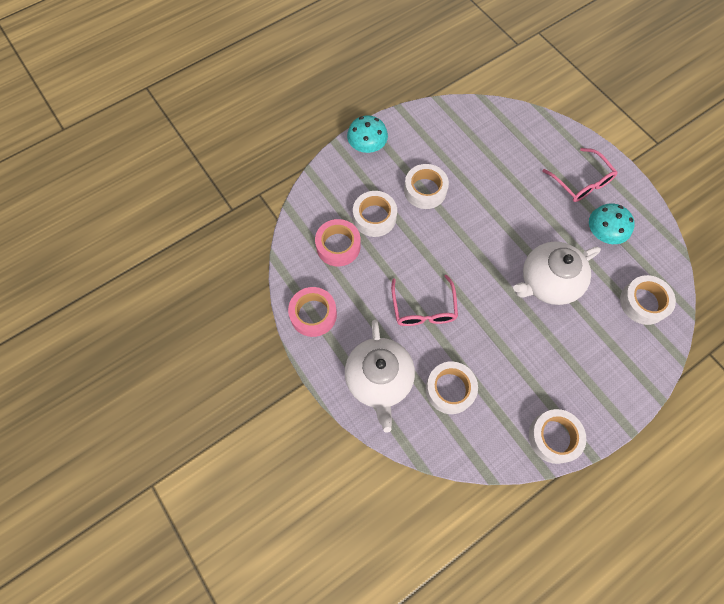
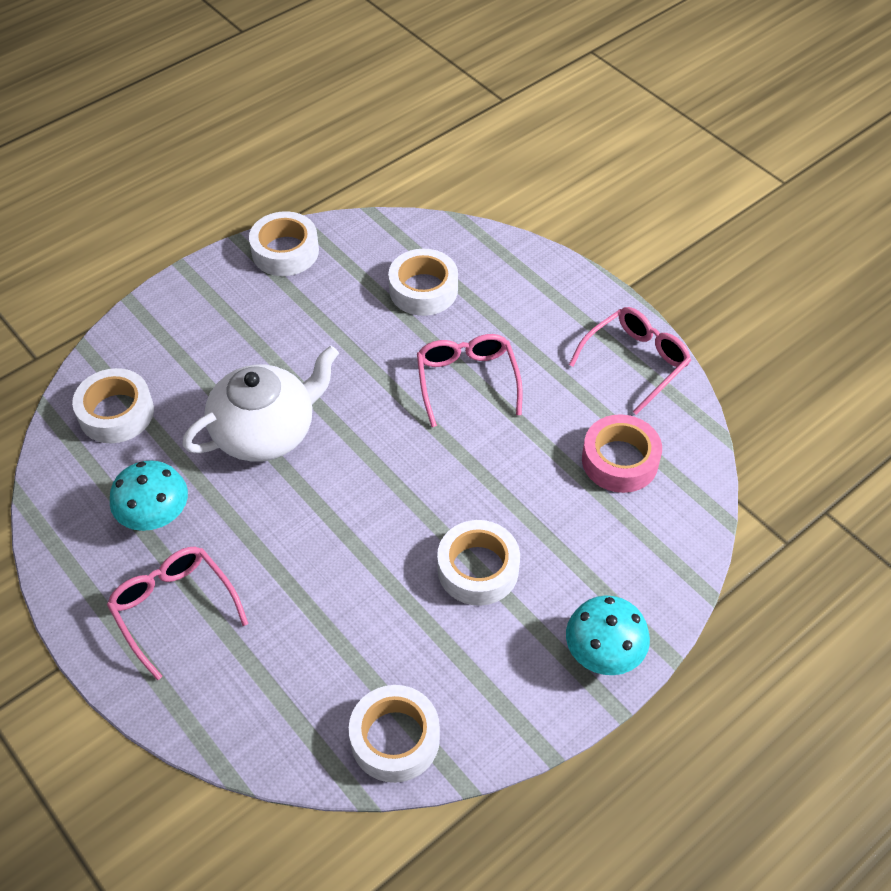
camera: 175 degrees right, 15 degrees down
(313, 314) = (635, 362): pink tape -> pink glasses
(374, 217) = (565, 512): white tape -> white tape (395, 739)
(379, 379) = (523, 294): white teapot -> none

